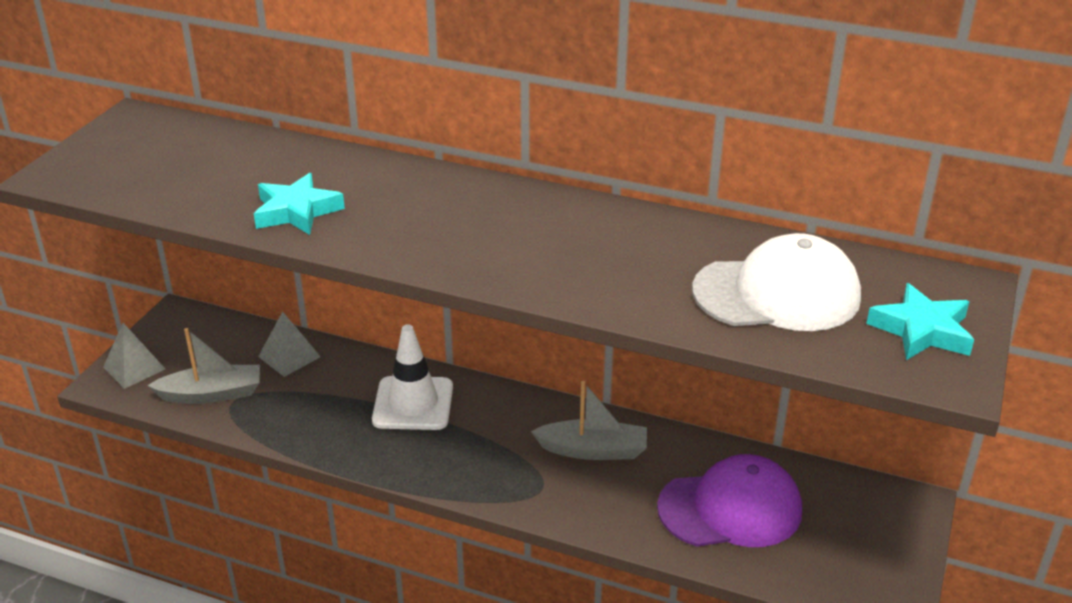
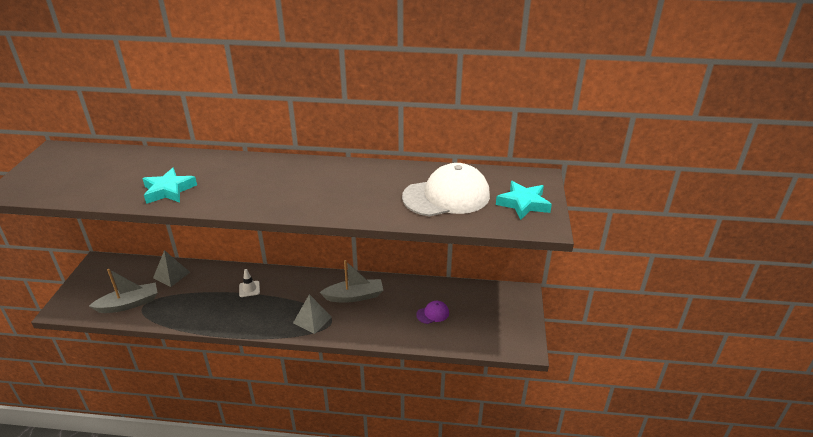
camera: 15 degrees left, 0 degrees up
(134, 368) = (77, 297): grey pyramid -> grey pyramid (312, 320)
(413, 404) = (249, 289): white traffic cone -> white traffic cone, size x0.48
(730, 508) = (433, 314): purple cap -> purple cap, size x0.44

